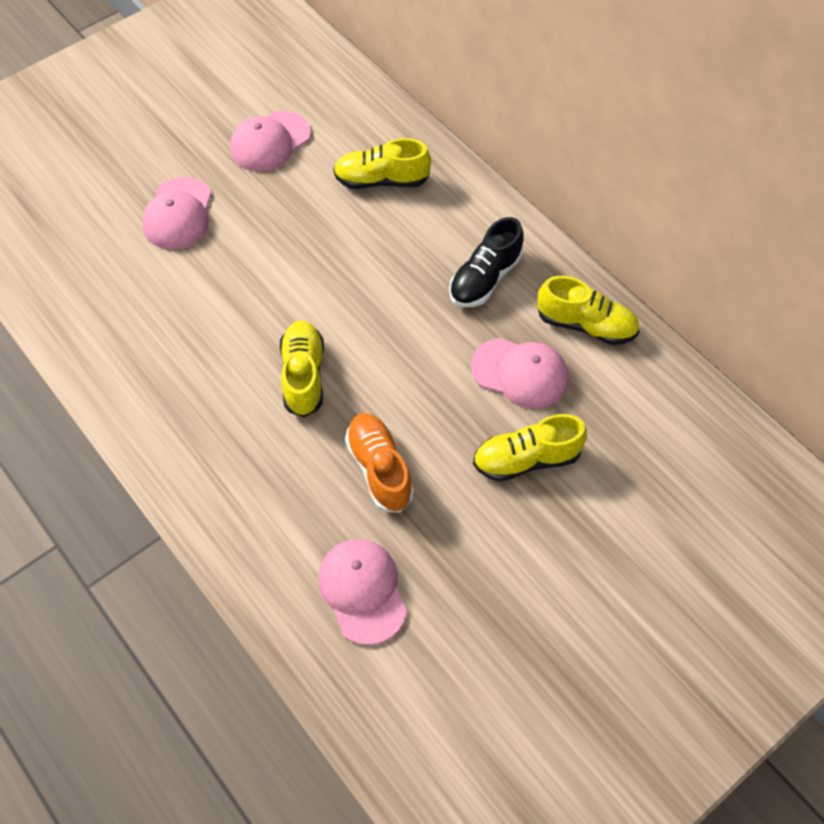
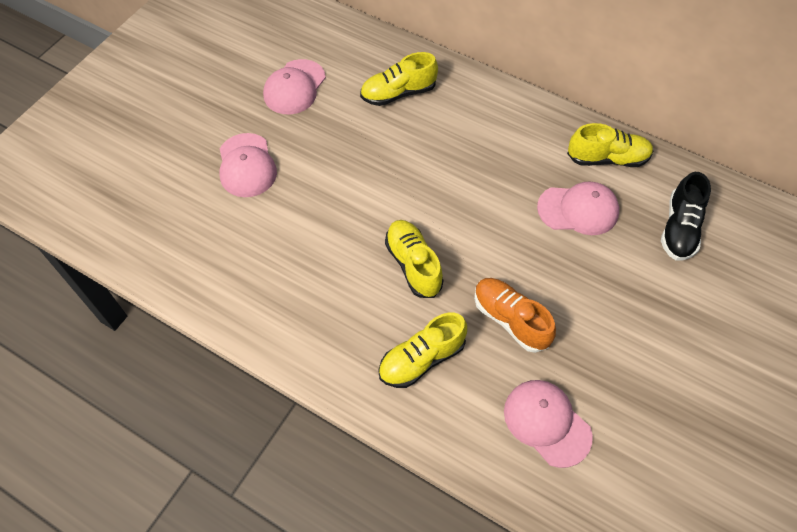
camera: 20 degrees left, 0 degrees up
(485, 279) = (515, 146): black shoe -> black shoe (679, 228)
(526, 459) = (617, 274): yellow shoe -> yellow shoe (421, 359)

